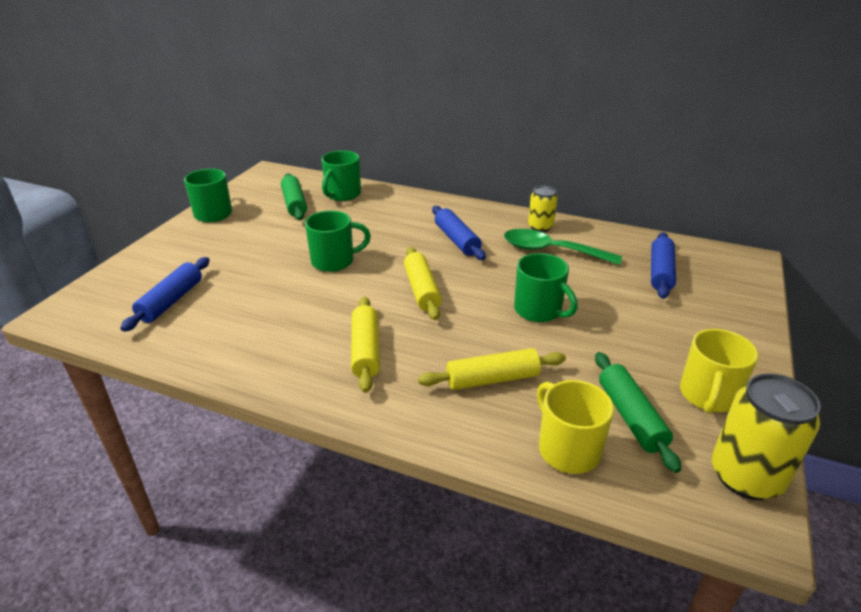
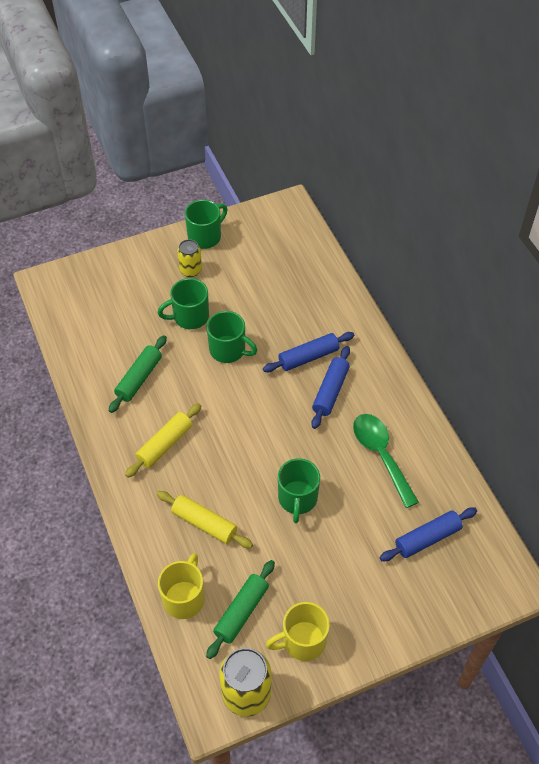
camera: 45 degrees right, 20 degrees up
(171, 301) = (106, 316): blue rolling pin -> blue rolling pin (308, 357)
(294, 204) = (267, 263): green rolling pin -> green rolling pin (139, 378)
(342, 194) = (312, 276): green mug -> green mug (189, 317)
(422, 290) = (250, 421): yellow rolling pin -> none
(540, 227) = (408, 425): yellow can -> yellow can (190, 270)

